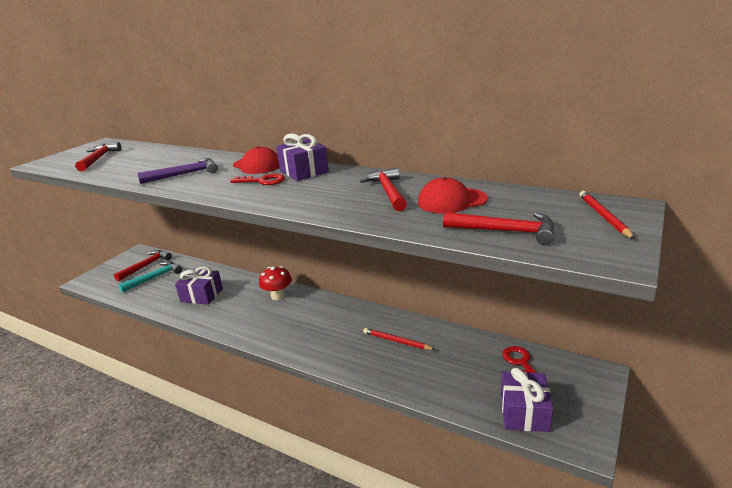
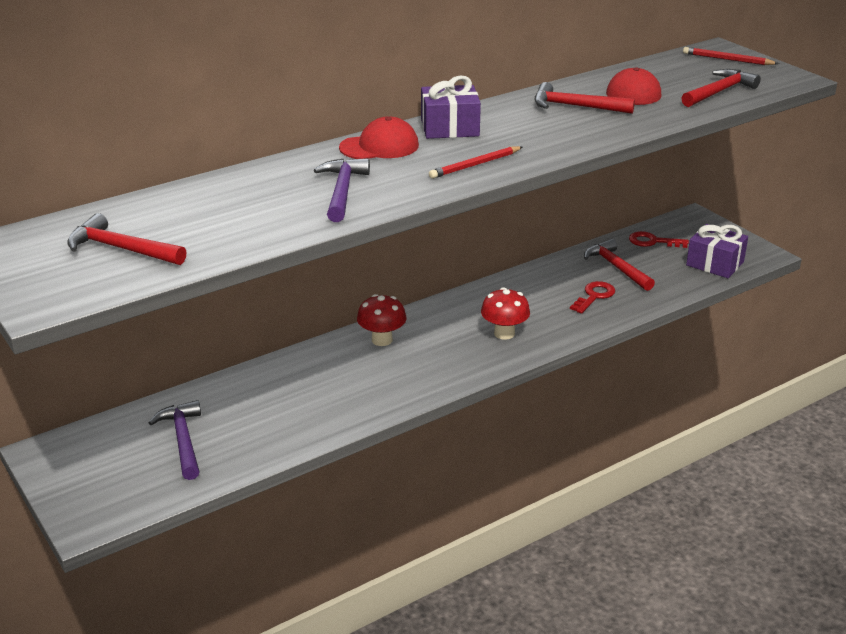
camera: 65 degrees left, 5 degrees up
(146, 266) = (121, 446): red hammer -> red hammer (617, 268)
(154, 278) = (183, 440): turquoise hammer -> purple hammer
(201, 295) = (303, 401): purple gift -> none
(263, 181) = (450, 152): red key -> red key (594, 296)
(315, 336) = (504, 333): none -> red mushroom
(397, 341) = (562, 289): red pencil -> red pencil (475, 165)

